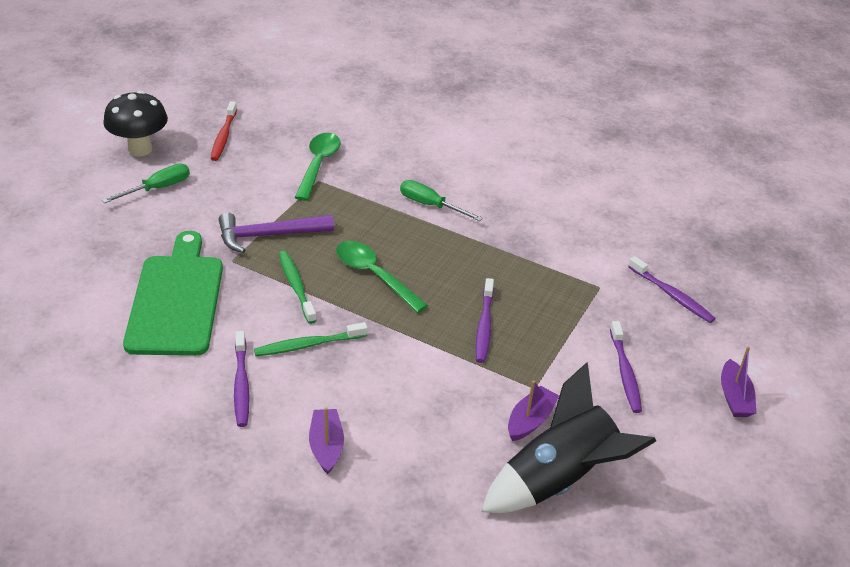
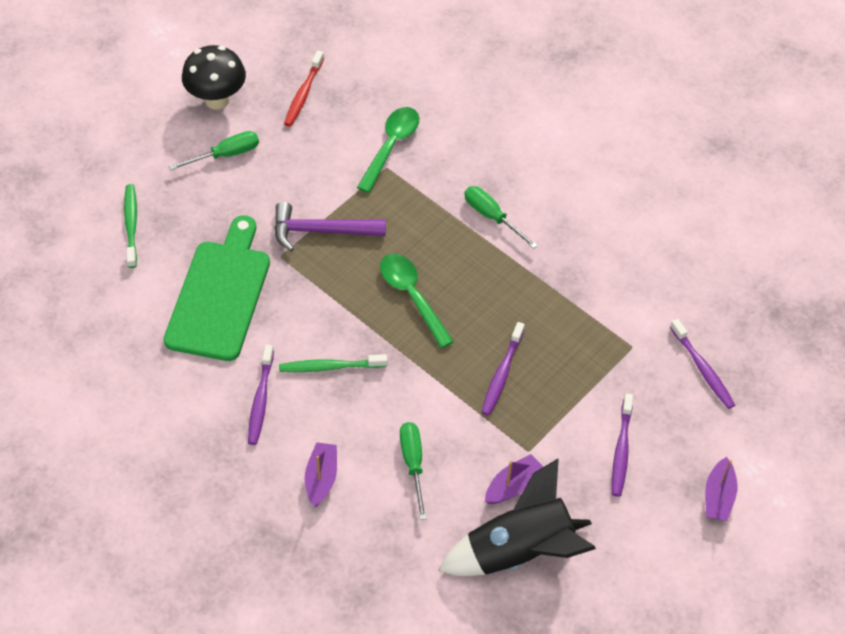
camera: 15 degrees right, 15 degrees up
(296, 286) = (334, 297): green toothbrush -> green toothbrush (131, 225)
(420, 417) = (413, 464): none -> green screwdriver

